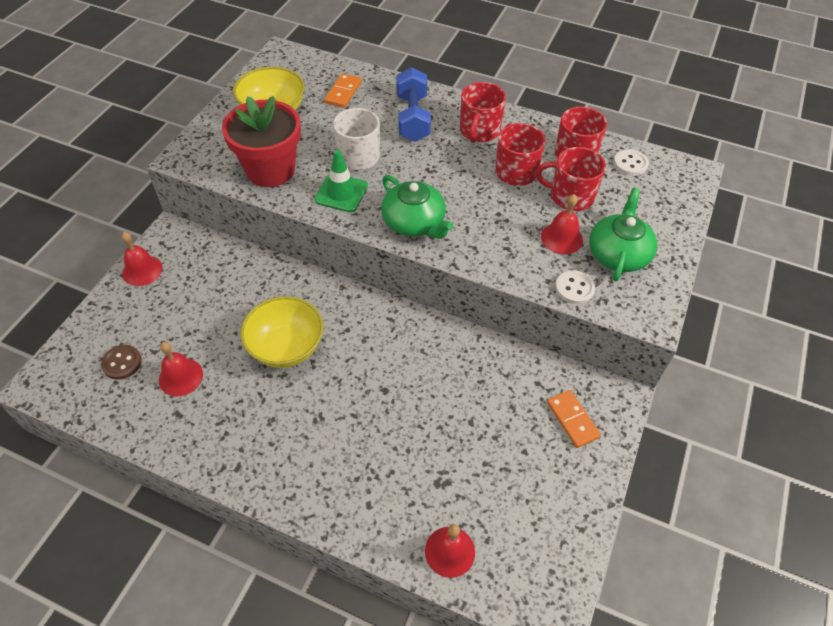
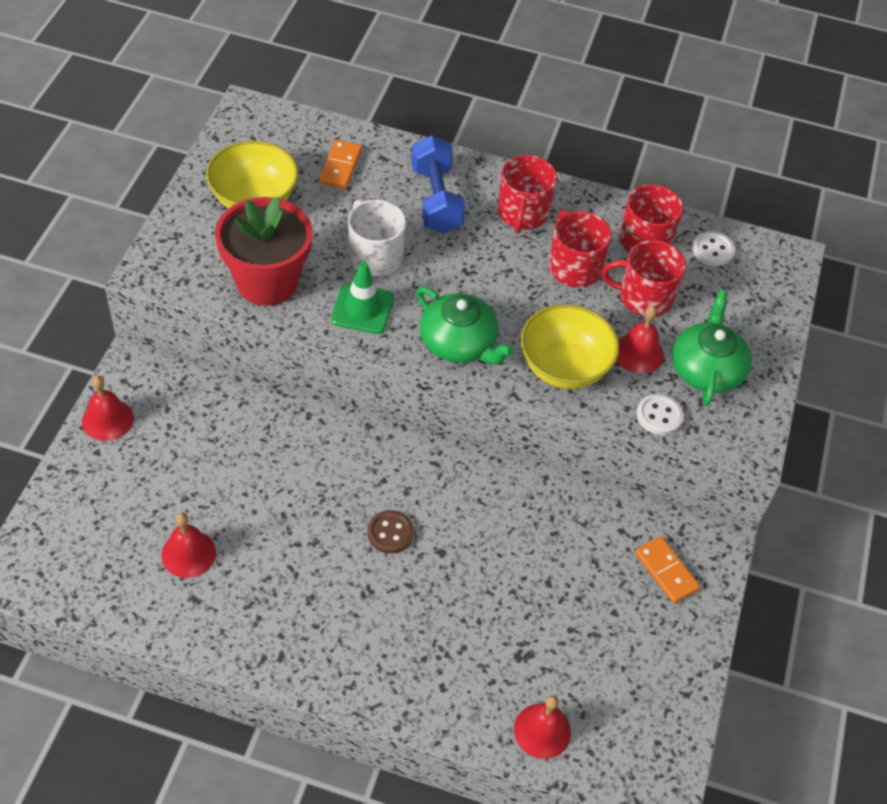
camera: 10 degrees left, 0 degrees up
(122, 363) = (110, 541): brown button -> brown button (390, 533)
(286, 347) = (312, 508): yellow bowl -> yellow bowl (564, 367)

